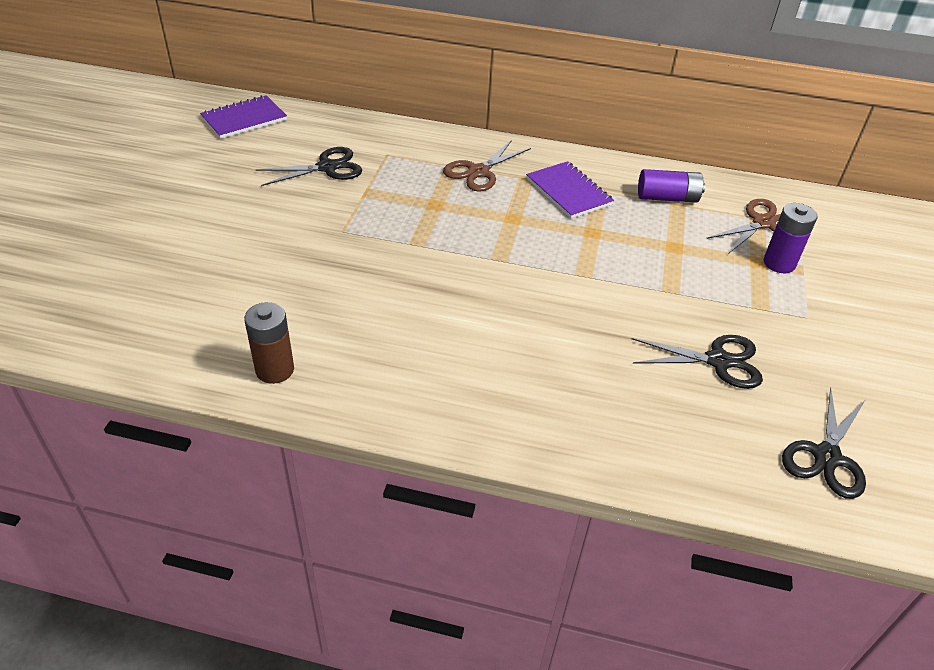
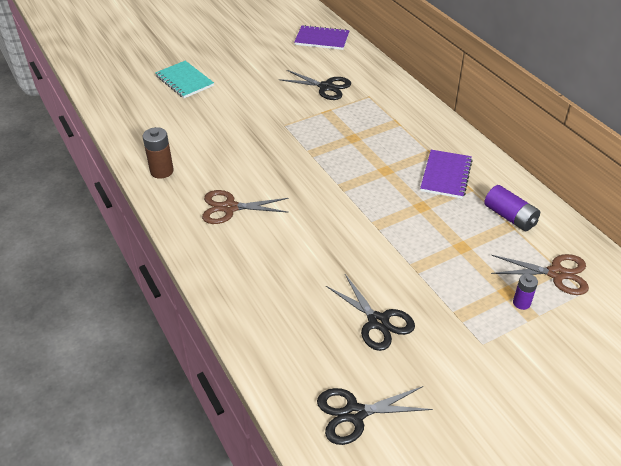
camera: 50 degrees right, 0 degrees up
(134, 248) = (184, 81): none -> turquoise notebook
(478, 172) = (407, 133): brown scissors -> brown scissors (229, 208)
(779, 263) = (521, 303): purple battery -> purple battery, size x0.62

